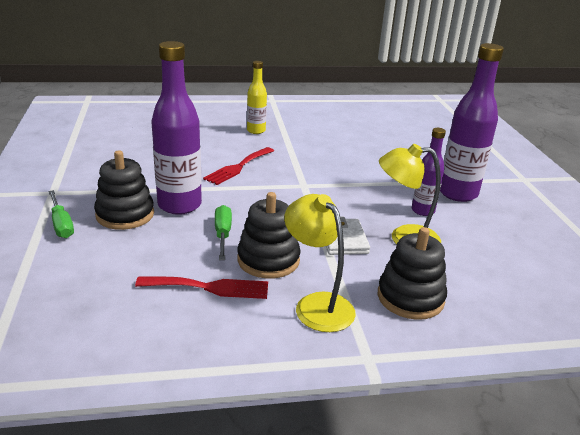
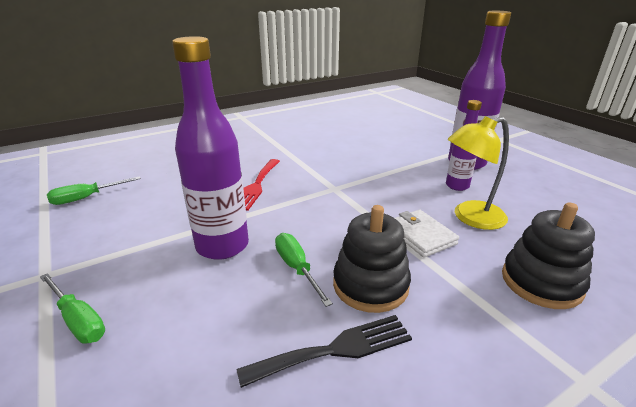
camera: 20 degrees left, 0 degrees up
(102, 146) = (87, 198): none -> green screwdriver
(125, 215) = (162, 278): black stacking toy -> none
(209, 287) = (335, 350): red fork -> black fork
(256, 131) = (247, 146): yellow bottle -> none
(317, 304) = (469, 326): yellow lamp -> none

